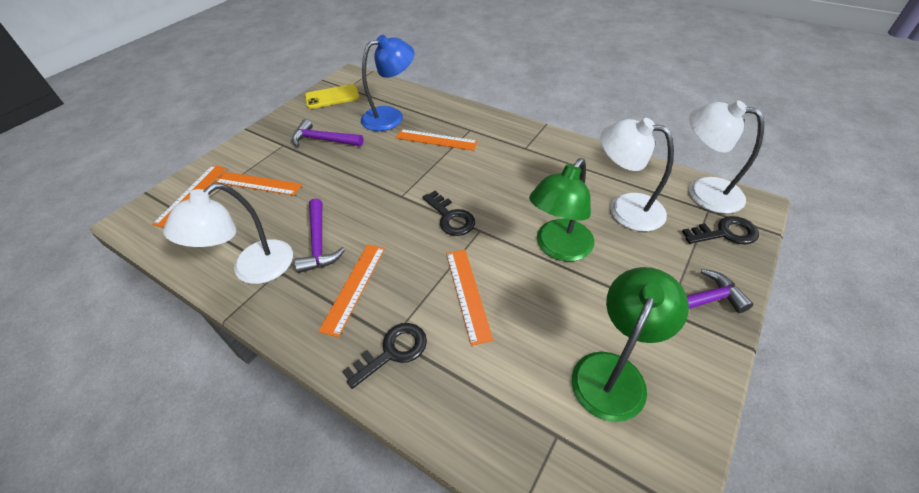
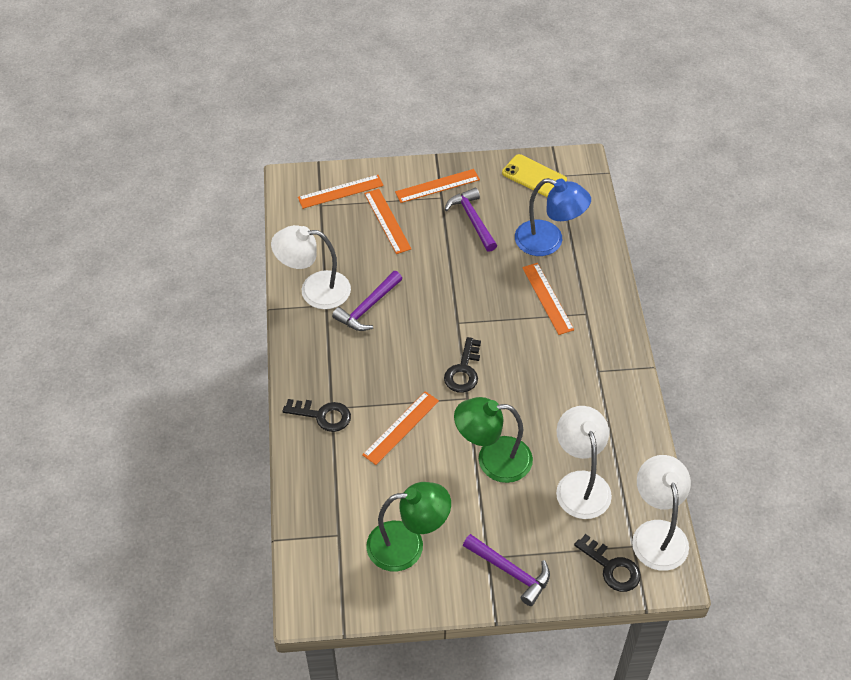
camera: 50 degrees right, 5 degrees up
(354, 287) = (350, 358): orange ruler -> orange ruler (437, 186)

